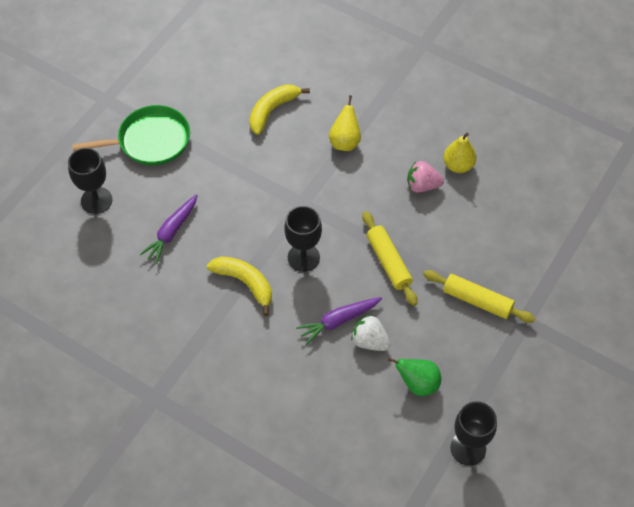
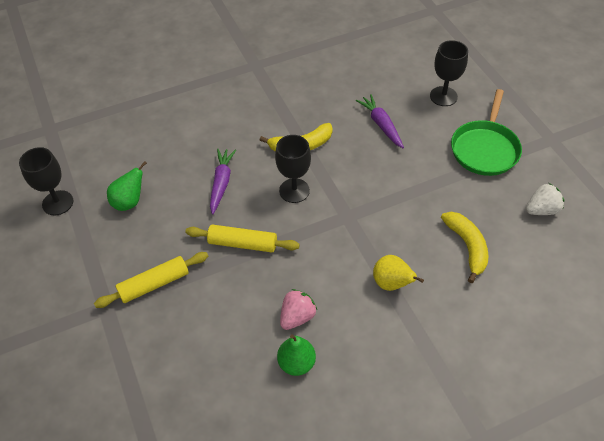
camera: 125 degrees right, 5 degrees down
(370, 341) = (188, 193): white strawberry -> white strawberry (541, 210)
(458, 165) = (296, 363): yellow pear -> green pear

